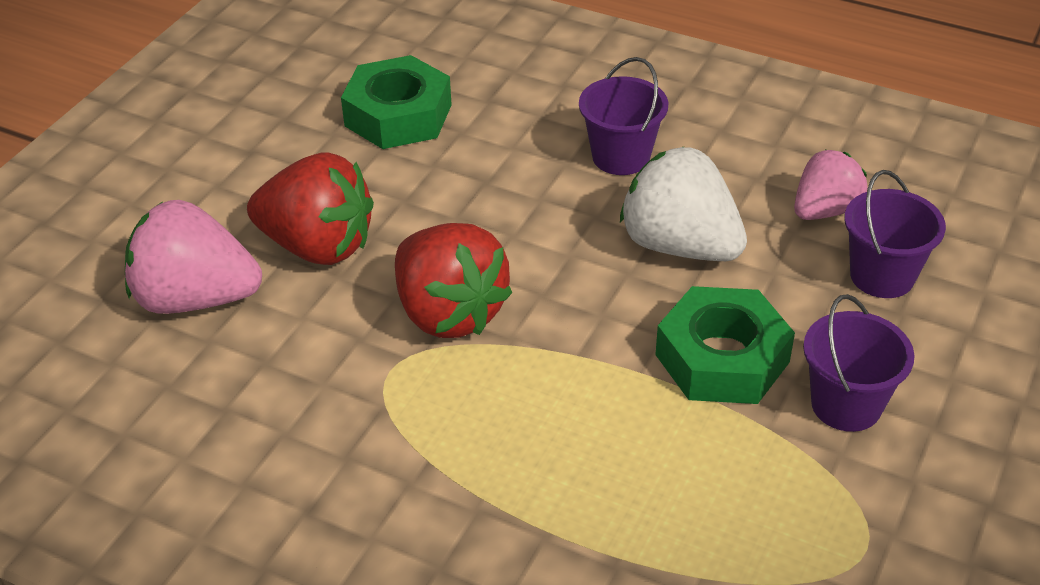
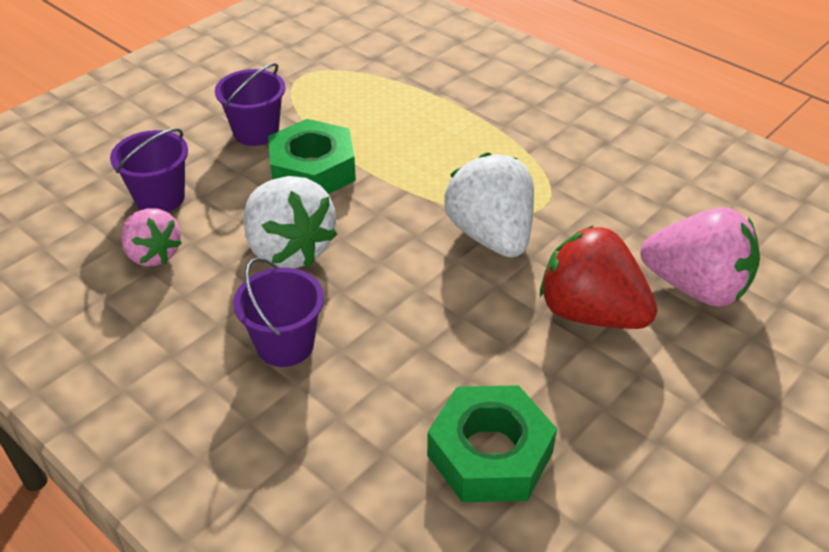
camera: 165 degrees left, 0 degrees up
(449, 313) = (491, 236): red strawberry -> white strawberry
(825, 210) = (153, 254): pink strawberry -> pink strawberry turned 105 degrees counterclockwise

